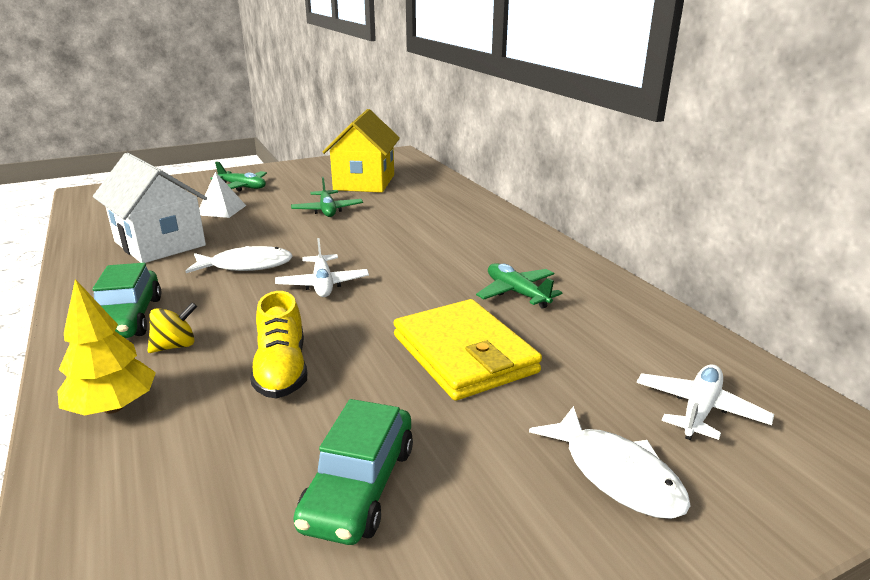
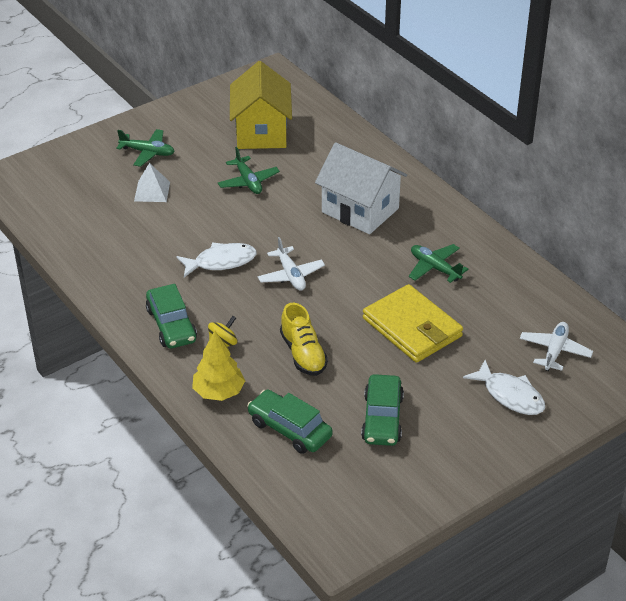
camera: 10 degrees left, 15 degrees up
(160, 244) = (132, 243): white house -> white house (360, 210)
(179, 483) = (289, 429): none -> green car

